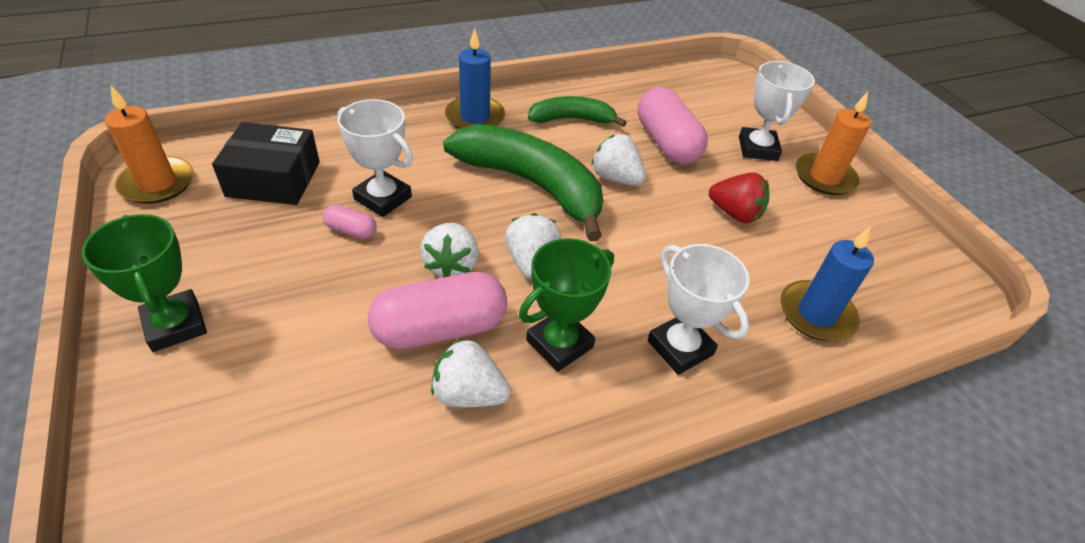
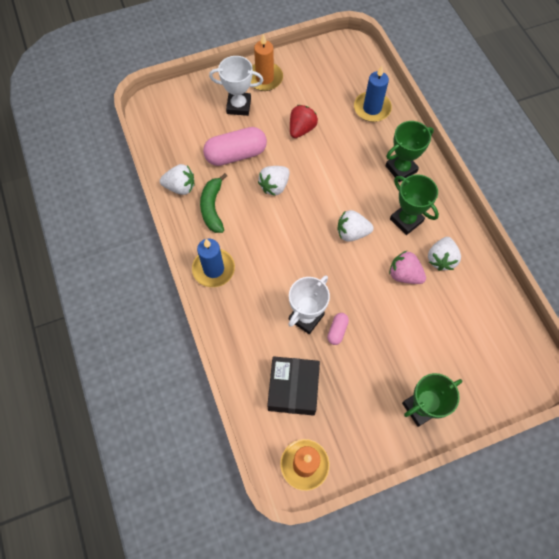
camera: 85 degrees left, 20 degrees up
(440, 328) = (404, 275): pink capsule -> pink strawberry
(451, 265) = (359, 273): white strawberry -> white strawberry (180, 187)
(531, 185) = (285, 232): green banana -> none
(680, 347) = (401, 169): white trophy -> green trophy

